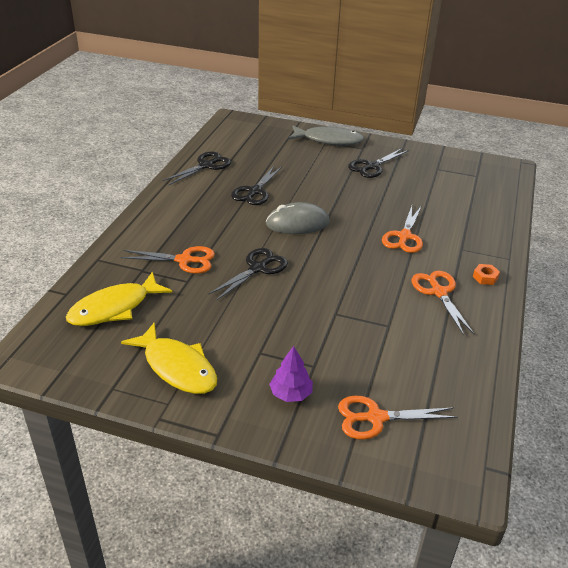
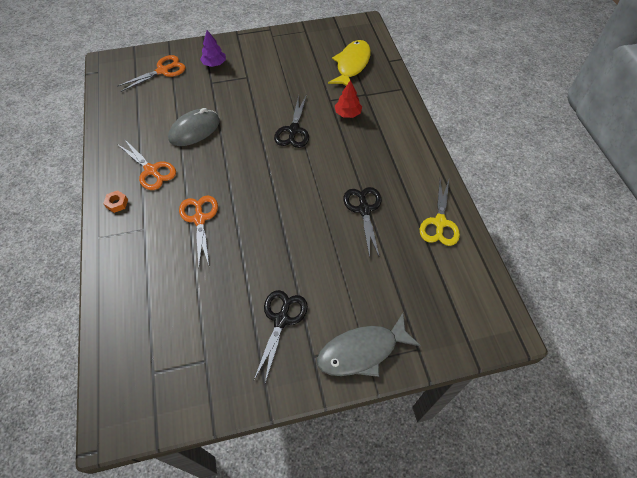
camera: 150 degrees right, 20 degrees up
(177, 367) = (284, 51): yellow fish -> none
(184, 260) = (348, 113): orange scissors -> red tree
(206, 165) = (440, 223): black scissors -> yellow scissors
(297, 223) = (298, 188): grey mouse -> grey mouse (194, 130)

